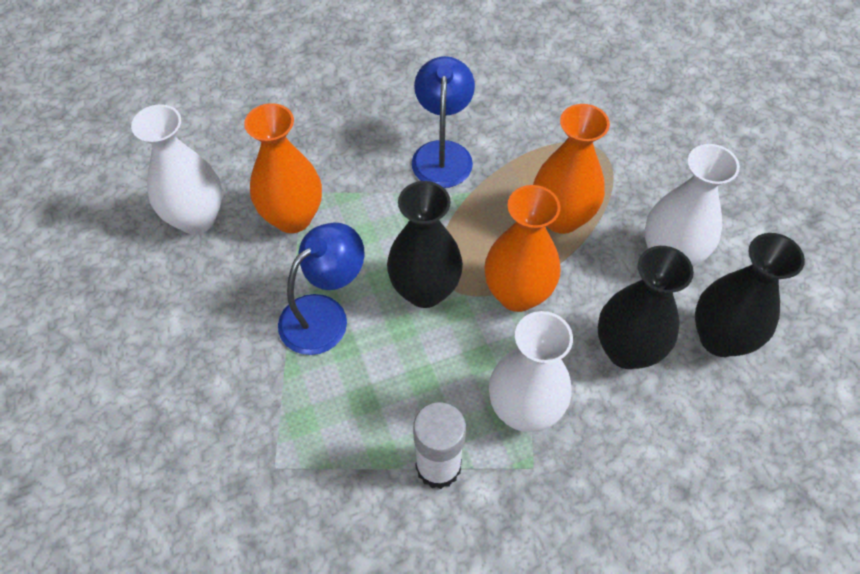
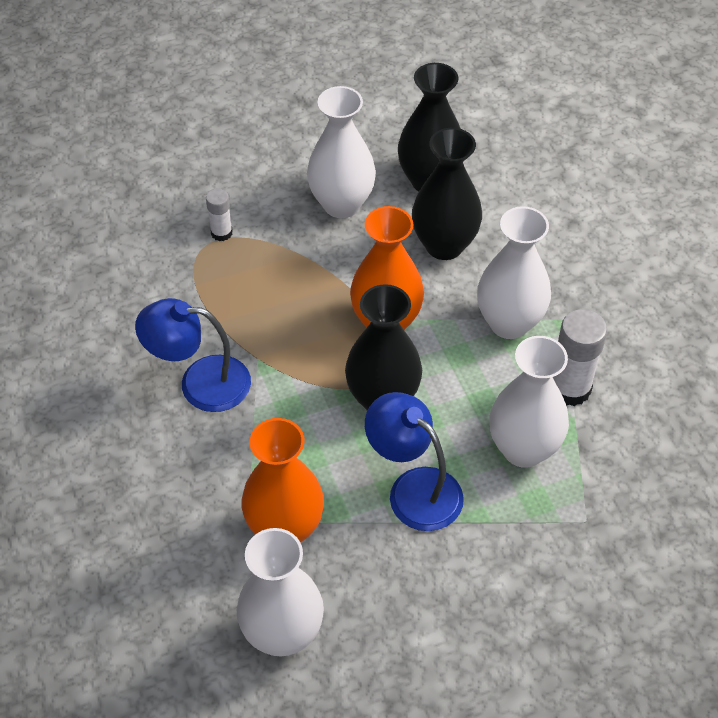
camera: 90 degrees left, 5 degrees down
(363, 413) = (523, 449): none -> white vase
(561, 218) = (294, 282): orange vase -> none
(616, 160) = (221, 233): none -> white glue stick

